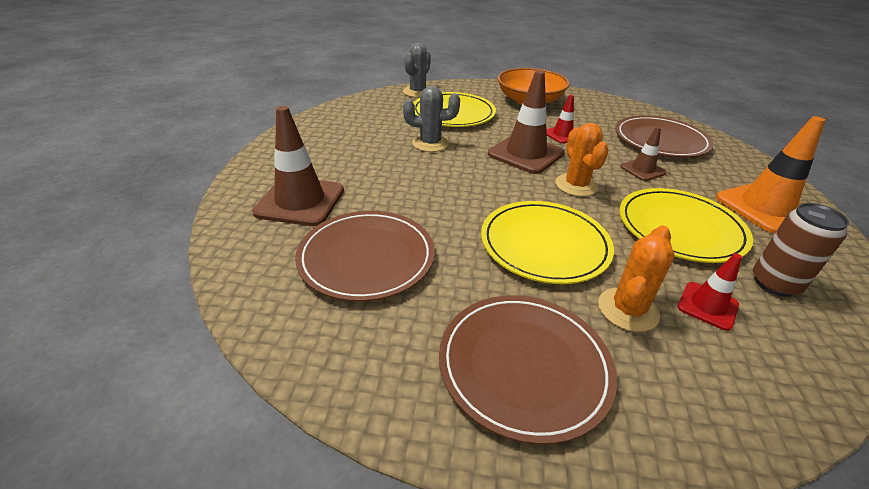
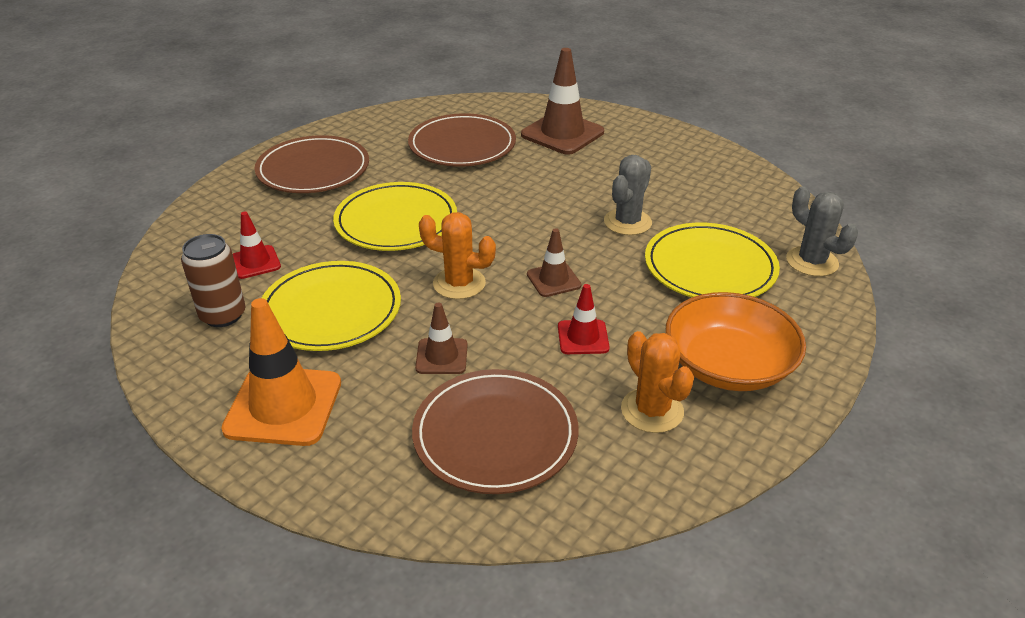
camera: 120 degrees right, 0 degrees up
(525, 154) = (553, 280): brown traffic cone -> brown traffic cone, size x0.54
(628, 309) = (298, 225): orange cactus -> orange cactus (652, 410)

